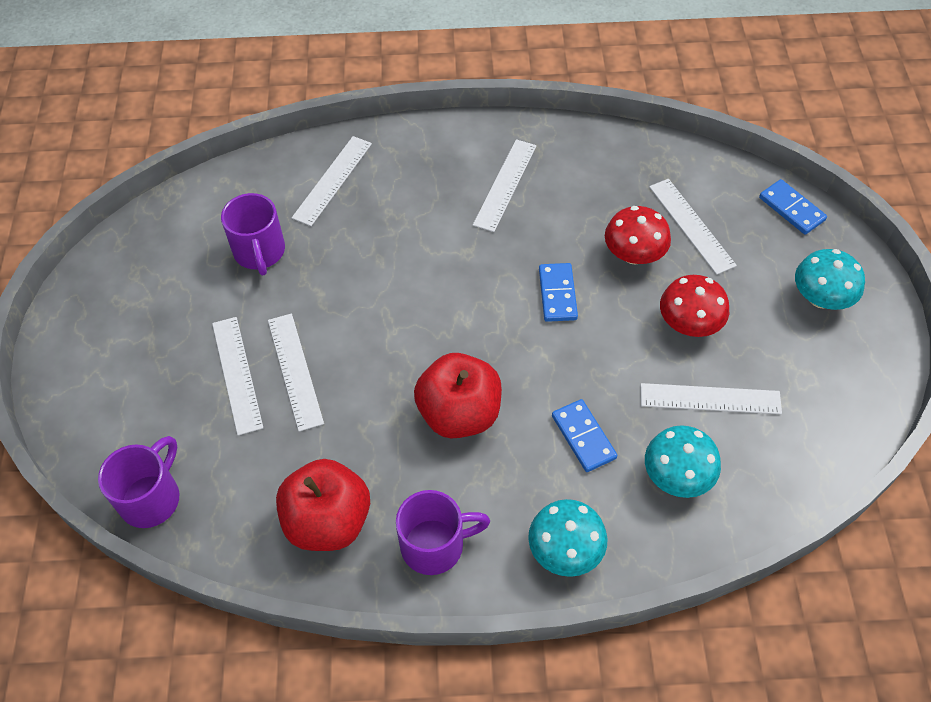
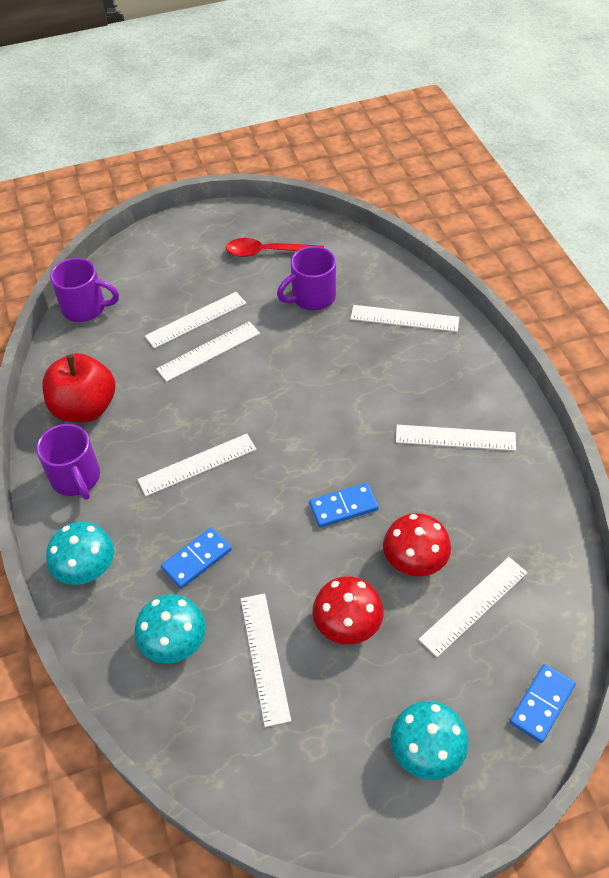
camera: 75 degrees right, 5 degrees down
(161, 278) = (267, 252): none -> red spoon
(459, 413) = (197, 464): red apple -> white ruler

